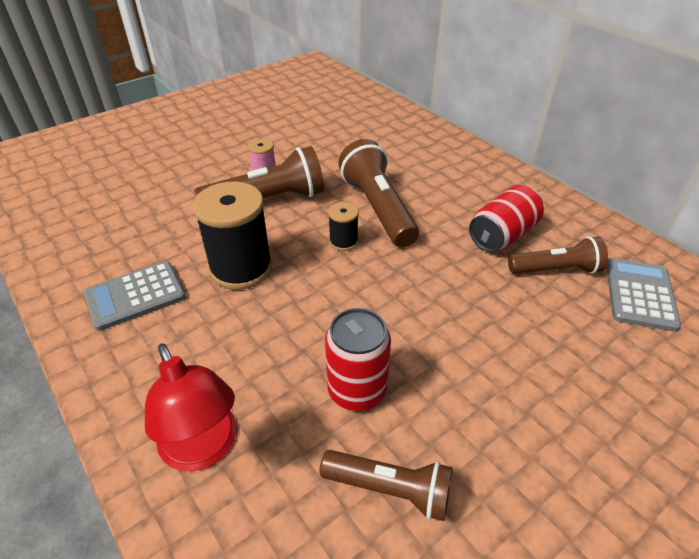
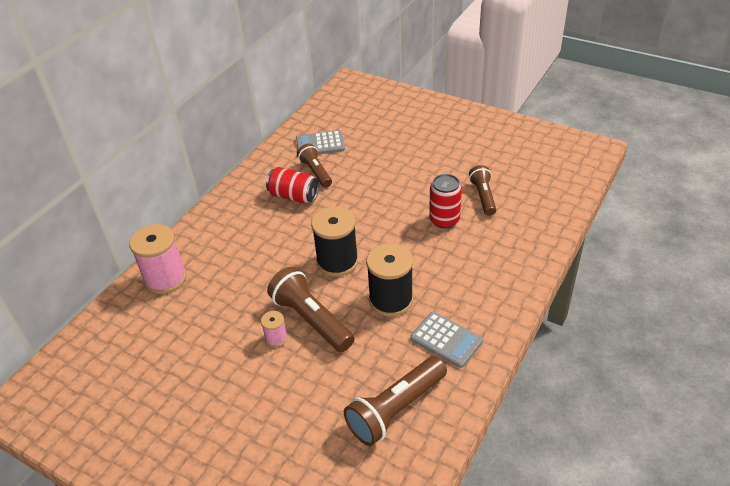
camera: 110 degrees left, 0 degrees up
(204, 449) = (511, 257): red lamp -> none
(343, 241) = (337, 261): black spool -> black spool, size x2.04
(378, 208) = (292, 257): brown flashlight -> brown flashlight (396, 409)
(400, 128) = (165, 279): none -> pink spool

